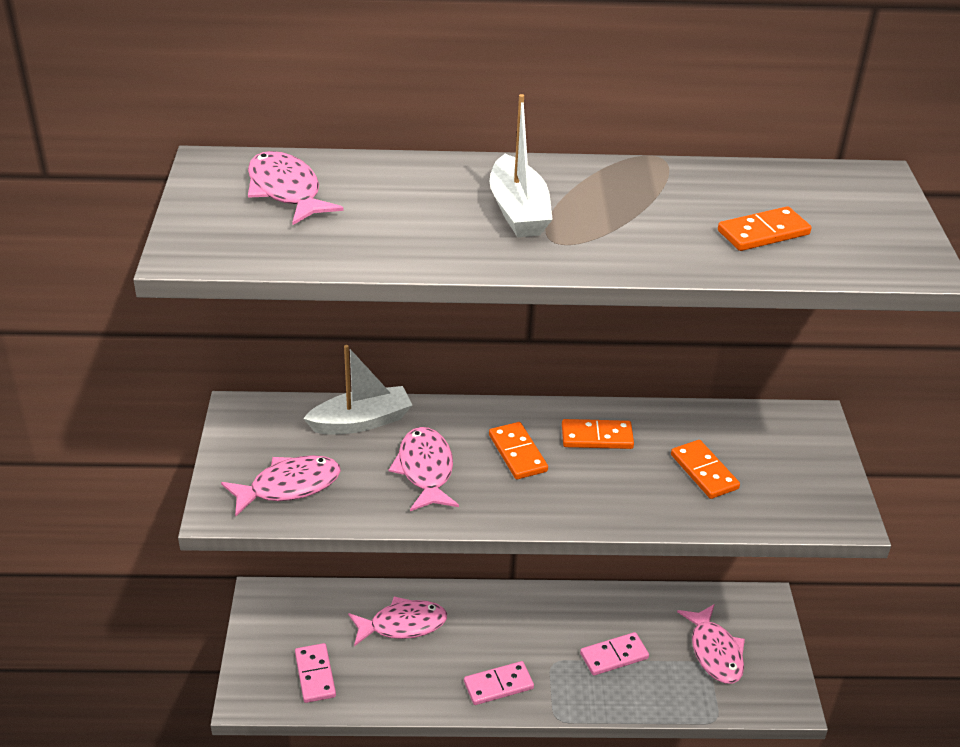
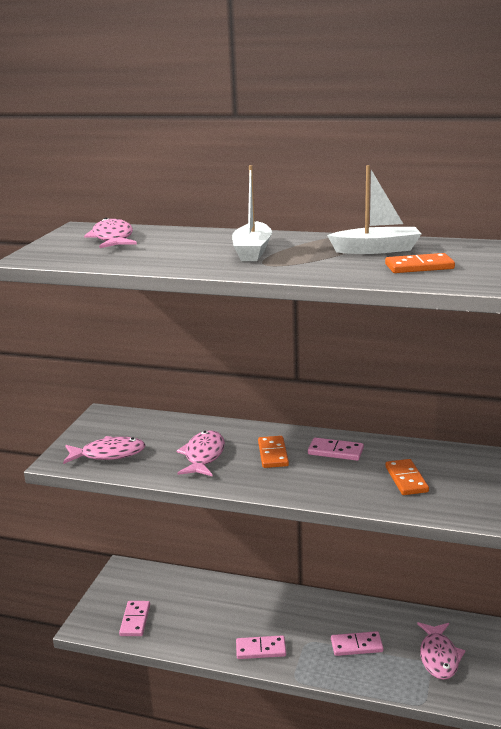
camera: 20 degrees right, 15 degrees down
(361, 421) = (176, 427): white boat -> white boat (376, 250)
(402, 625) = (209, 600): pink fish -> none
(597, 437) = (335, 451): orange domino -> pink domino

